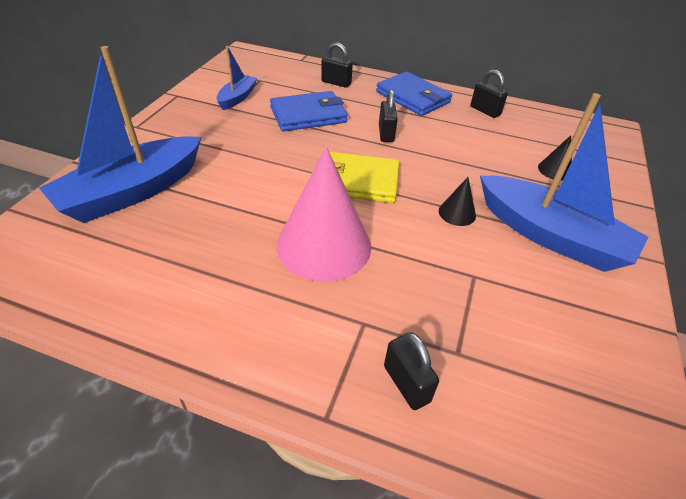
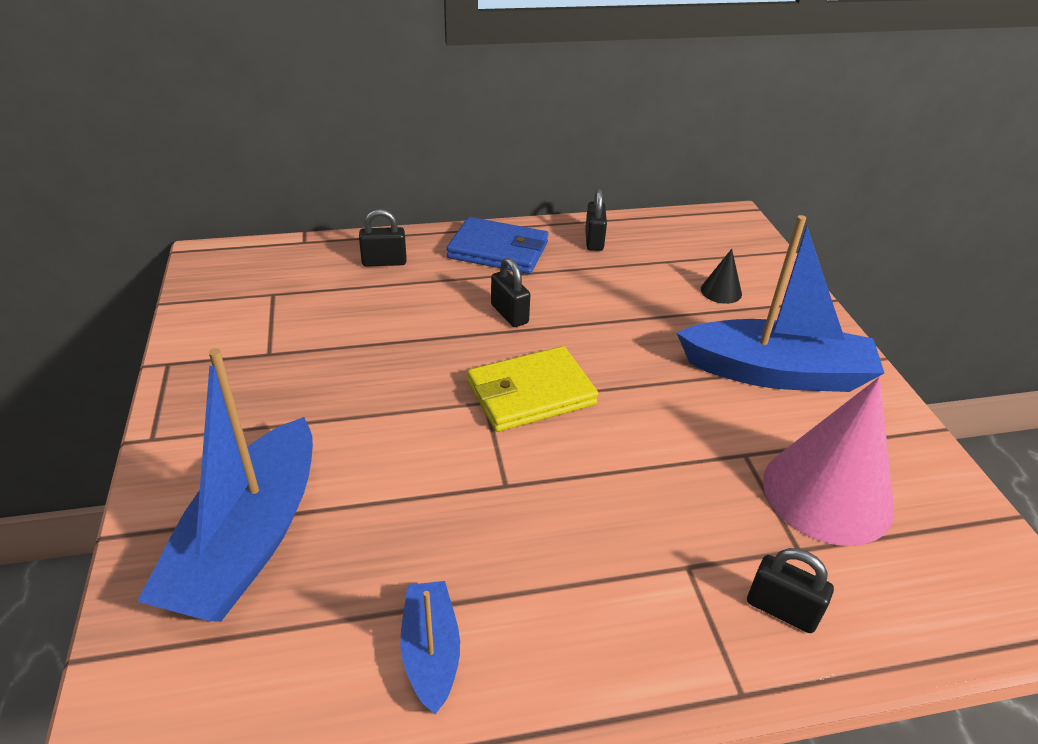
camera: 30 degrees left, 5 degrees down
(237, 98) = (266, 334): blue boat -> blue boat (431, 652)
(308, 115) = (390, 324): blue wallet -> none
(324, 245) = (566, 495): pink cone -> pink cone (827, 493)
(457, 213) = (670, 387): black cone -> none
(485, 111) = (594, 240): black padlock -> black padlock turned 75 degrees clockwise

